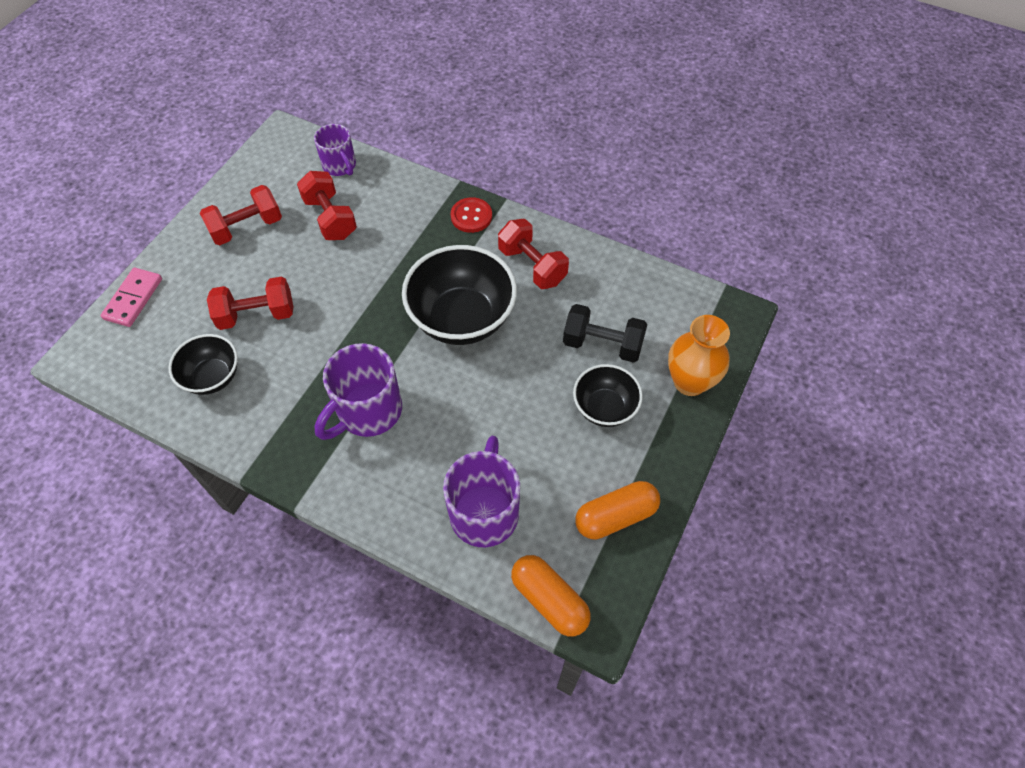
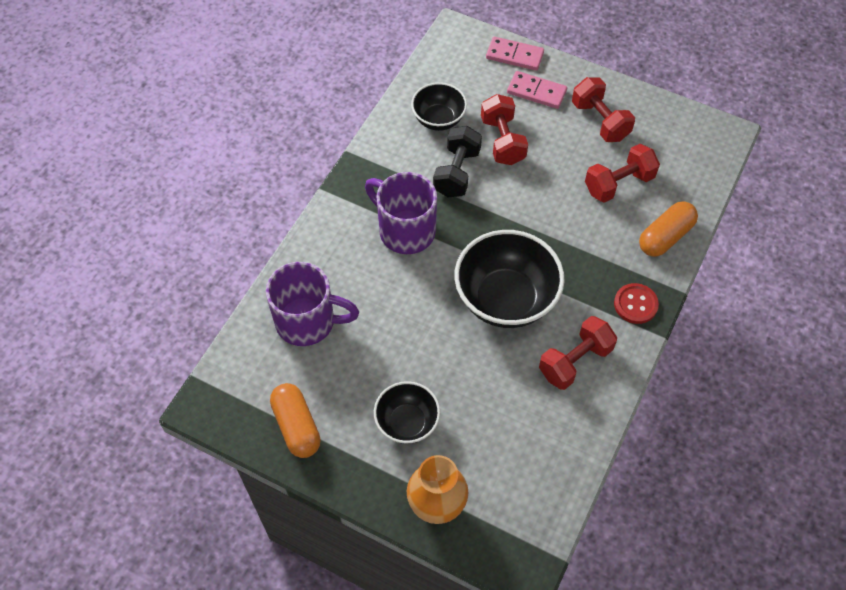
camera: 90 degrees right, 0 degrees up
(193, 280) = (536, 92): none -> pink domino
(340, 166) = (688, 185): purple mug -> none
(549, 600) = (227, 370): orange capsule -> orange capsule (665, 237)
(602, 344) = (480, 425): black dumbbell -> black dumbbell (457, 172)

